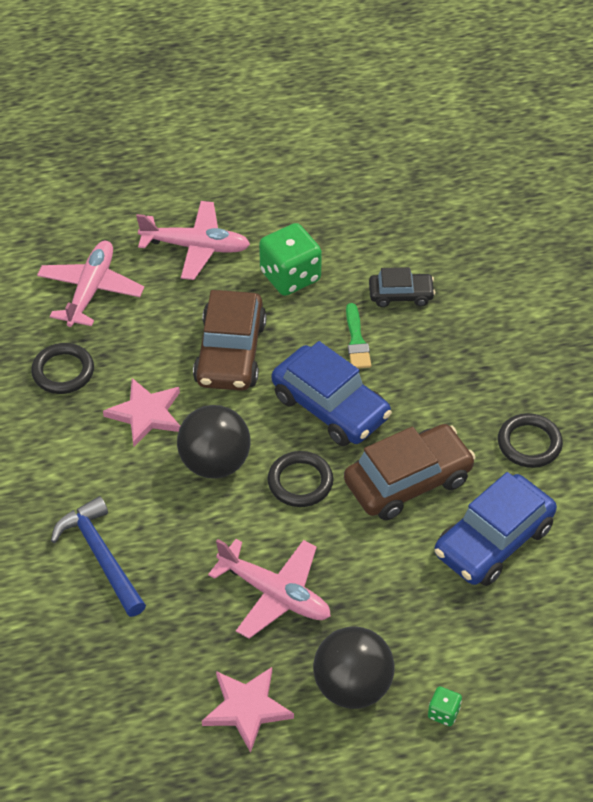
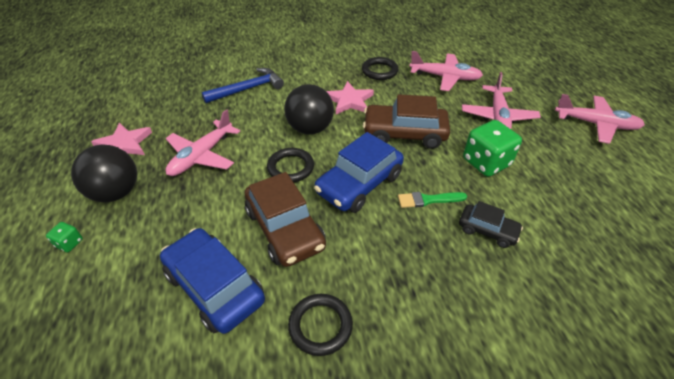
camera: 90 degrees right, 5 degrees down
(217, 155) = (596, 124): none -> pink plane
(401, 295) = (487, 230): black car -> black car turned 60 degrees counterclockwise

